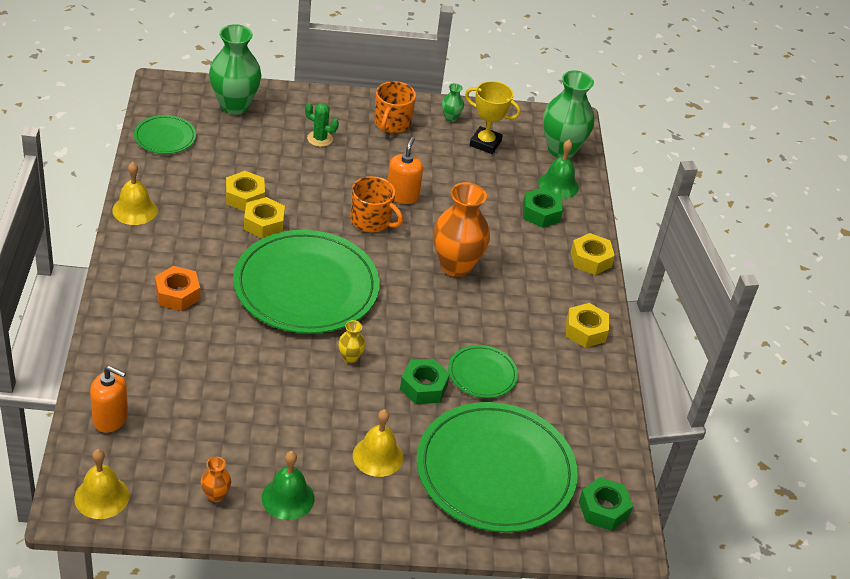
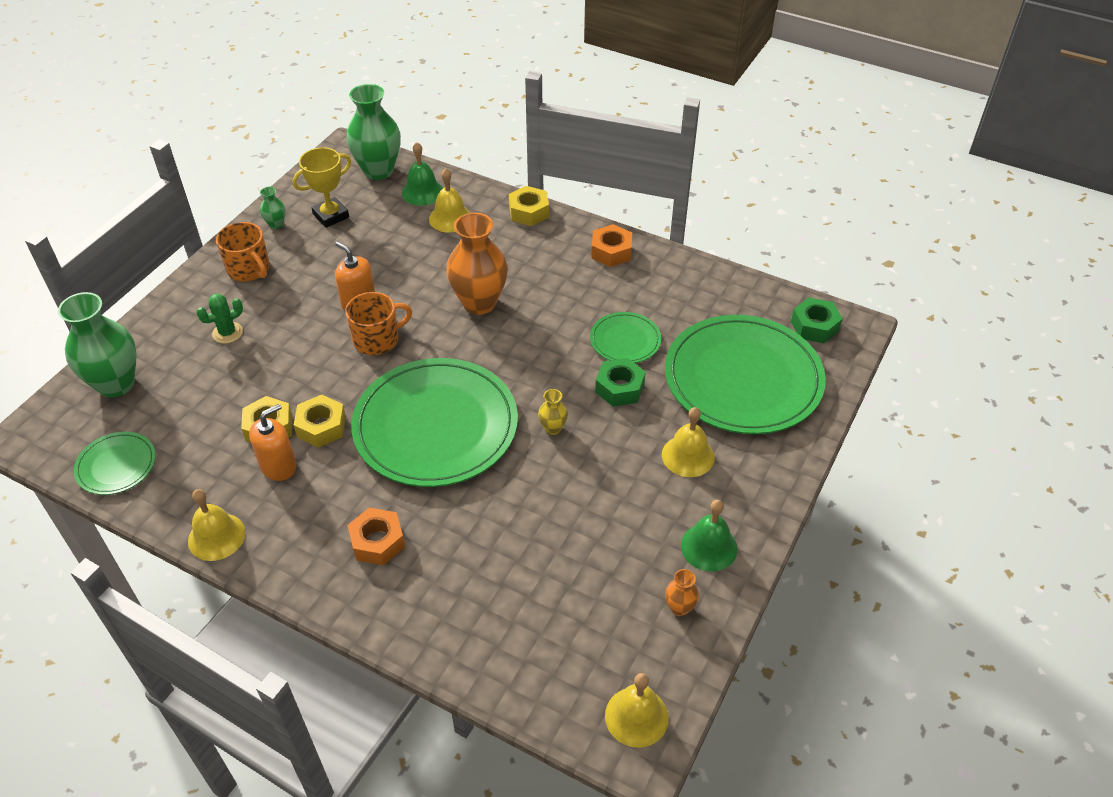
camera: 55 degrees left, 5 degrees up
(110, 418) = (528, 670): orange soap dispenser -> orange soap dispenser (278, 466)
(541, 213) = (450, 218): green nut -> yellow bell
(585, 331) = (611, 251): yellow nut -> orange nut

